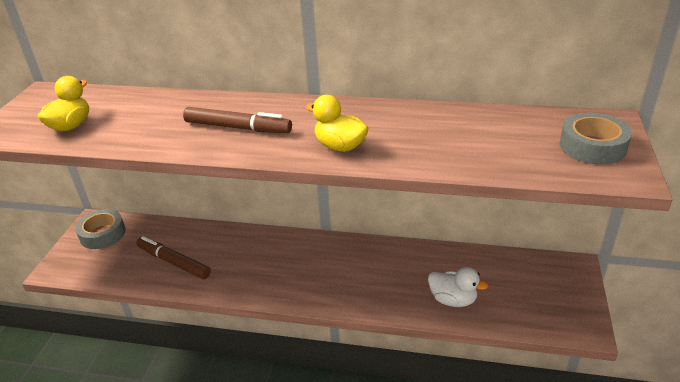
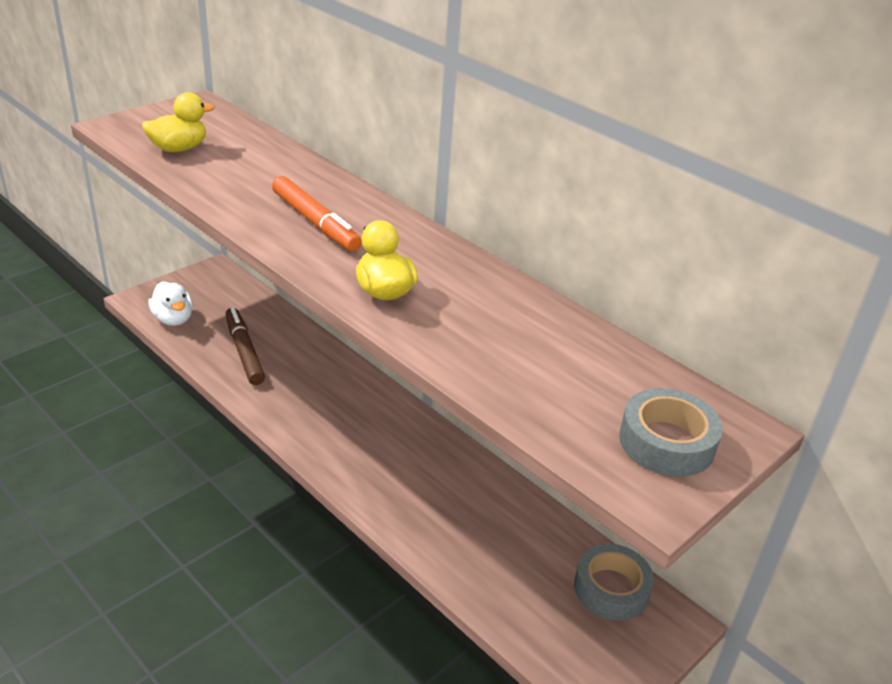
camera: 30 degrees right, 0 degrees up
(102, 234) = (211, 287): grey tape -> grey tape (611, 589)
(238, 128) = (315, 222): brown marker -> orange marker
(453, 300) = (479, 562): white duck -> white duck (173, 319)

